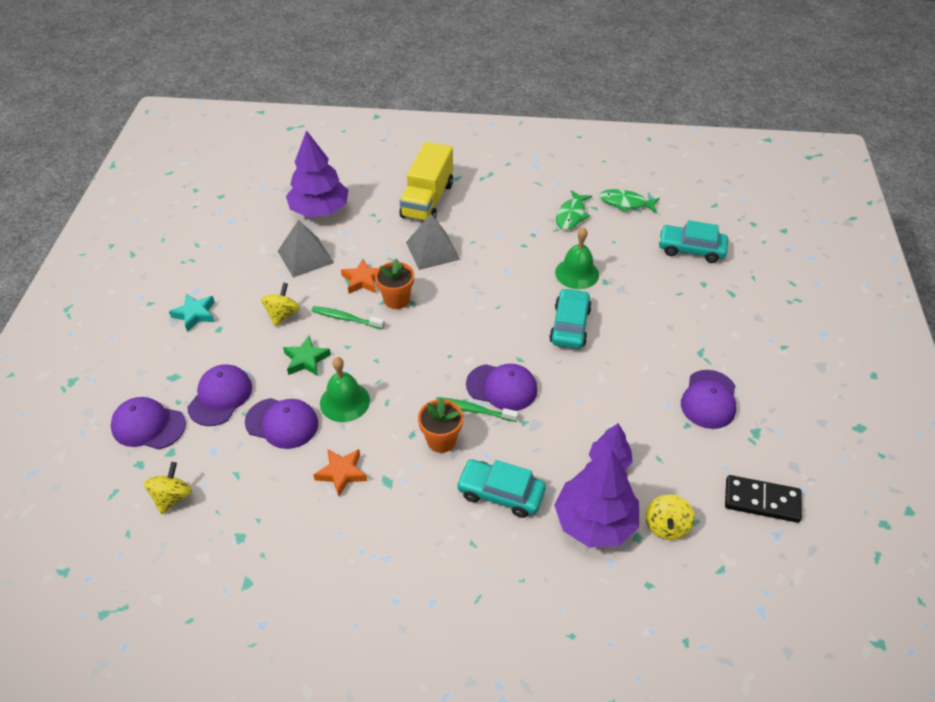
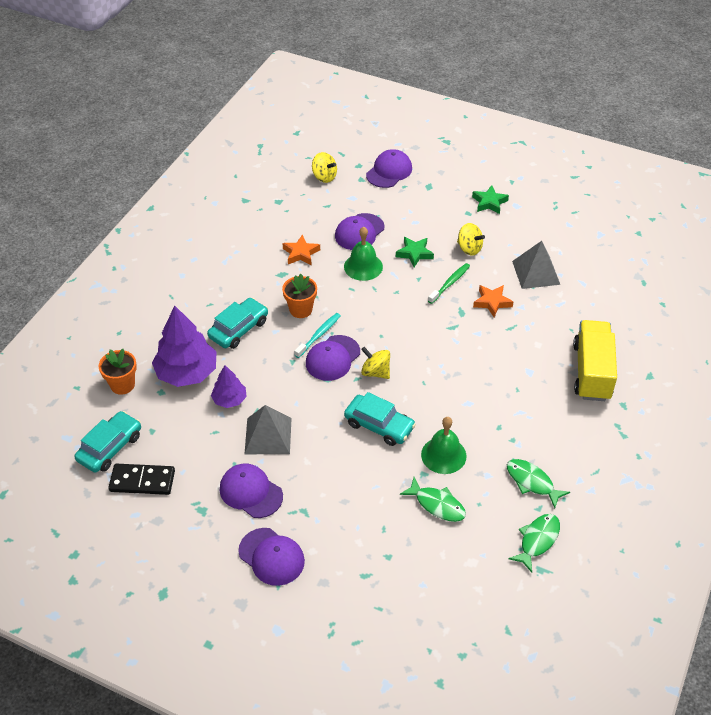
camera: 110 degrees right, 0 degrees up
(195, 314) = (489, 202): turquoise star -> green star
(220, 397) = (398, 206): purple cap -> purple cap (271, 557)
(319, 210) = (599, 292): purple tree -> none
(396, 300) = (459, 318): orange flower pot -> orange flower pot (122, 385)
(427, 200) = (591, 372): yellow truck -> yellow truck turned 60 degrees clockwise
(432, 250) = (514, 357): grey pyramid -> grey pyramid (268, 436)
(474, 410) = (319, 335): green toothbrush -> turquoise toothbrush
(632, 266) = (437, 504): none -> green fish
(666, 526) = (158, 412): yellow spinning top -> yellow spinning top (375, 372)
(691, 249) = (442, 569): turquoise car -> turquoise car (110, 447)
(762, 500) = (142, 481): black domino -> black domino turned 60 degrees clockwise

